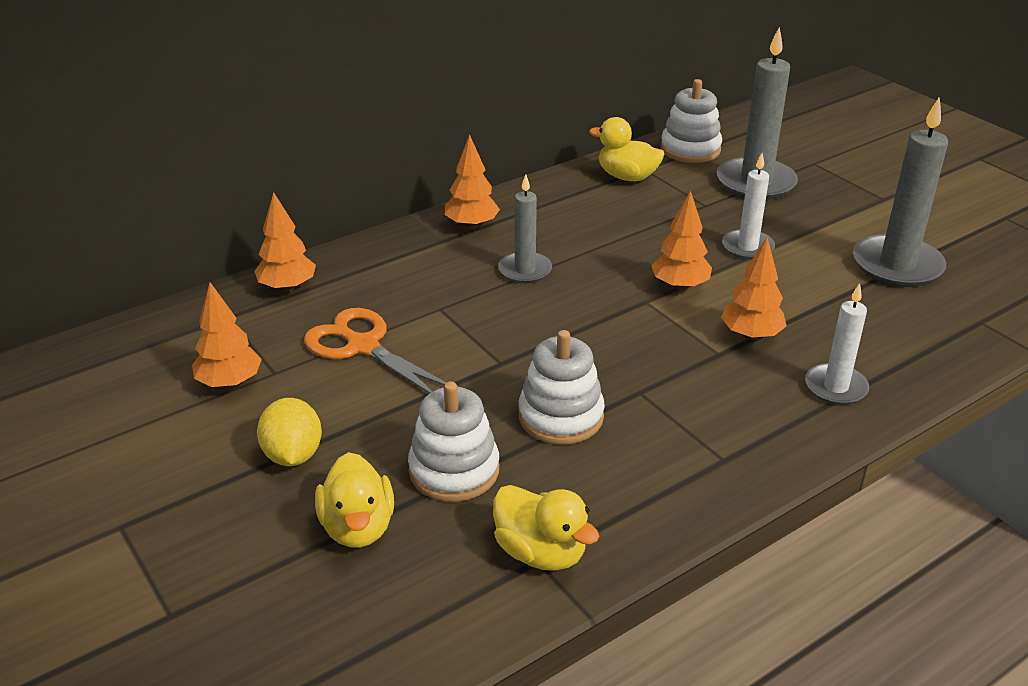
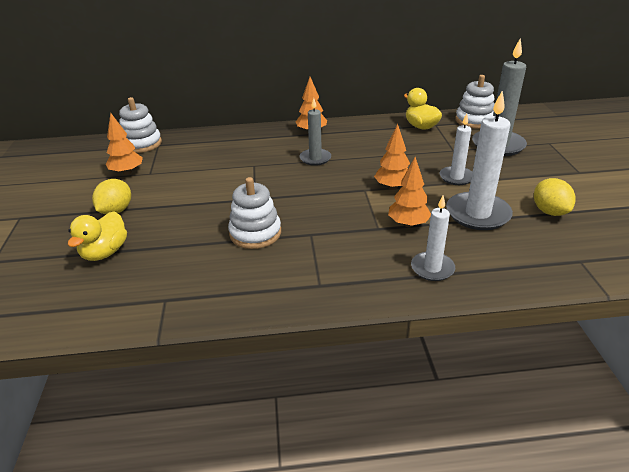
camera: 30 degrees right, 0 degrees up
(287, 287) = (196, 139): orange tree -> none
(363, 346) = (199, 173): orange scissors -> none
(454, 470) = (176, 241): white stacking toy -> white stacking toy (142, 144)
(541, 552) = (170, 296): yellow duck -> none
(820, 294) = (477, 214): none -> white candle
(897, 265) = (549, 211): grey candle -> yellow lemon

